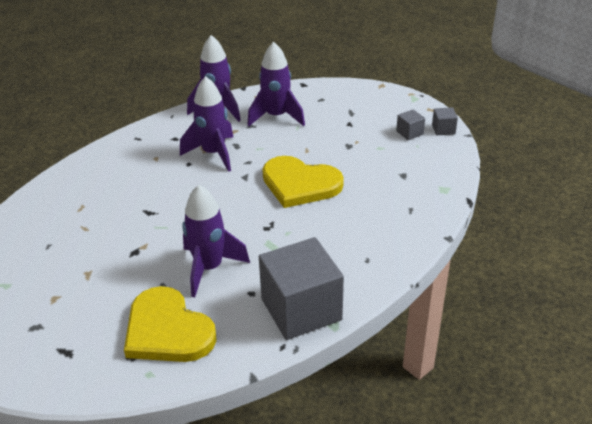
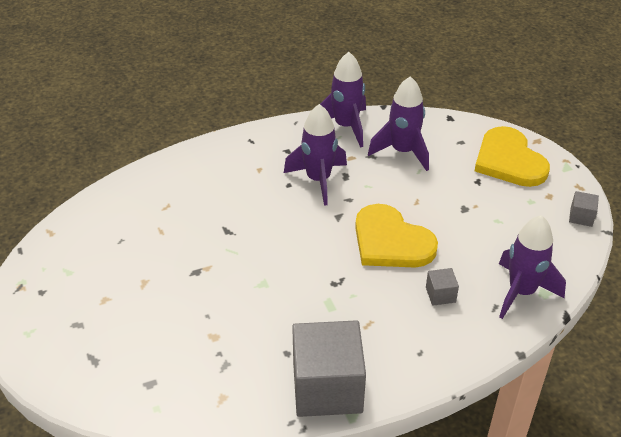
camera: 20 degrees right, 5 degrees up
(167, 330) = (191, 367): yellow heart -> yellow heart (509, 160)
(209, 268) = (258, 312): purple rocket -> purple rocket (521, 292)
(409, 133) = (540, 211): grey cube -> grey cube (440, 294)

